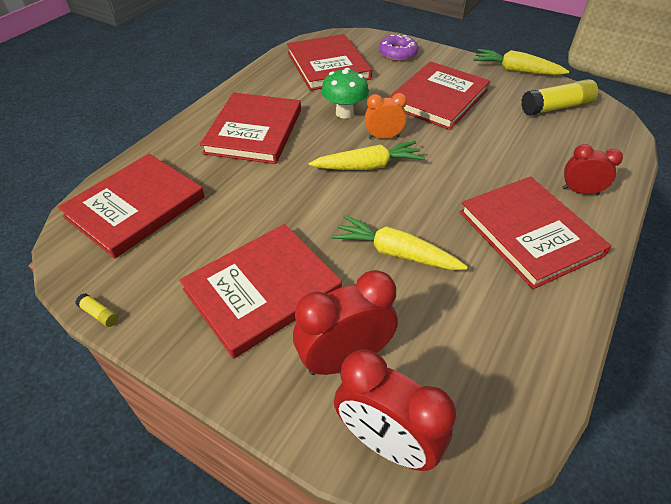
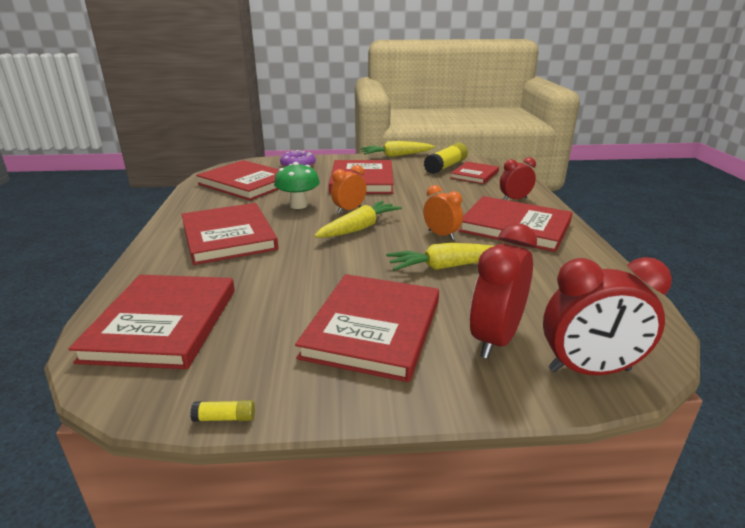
camera: 35 degrees left, 20 degrees down
(436, 209) = (441, 235): none -> orange clock
(576, 133) = (474, 175): none -> red book

